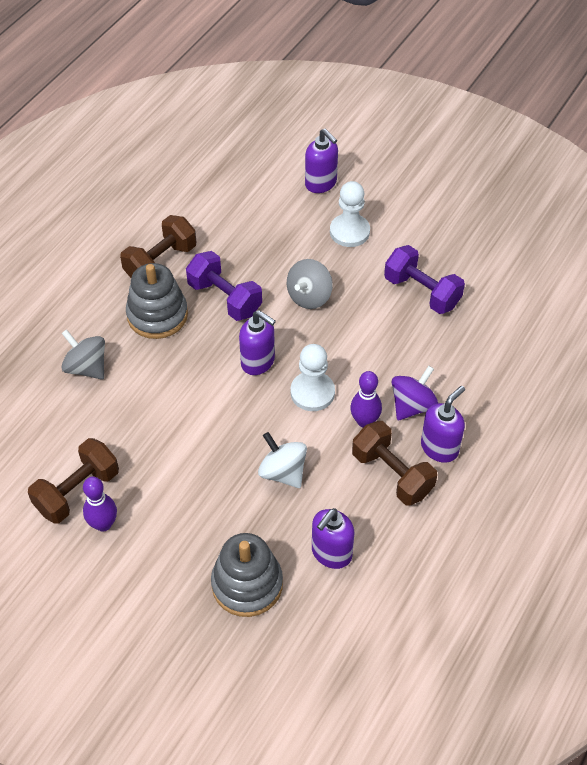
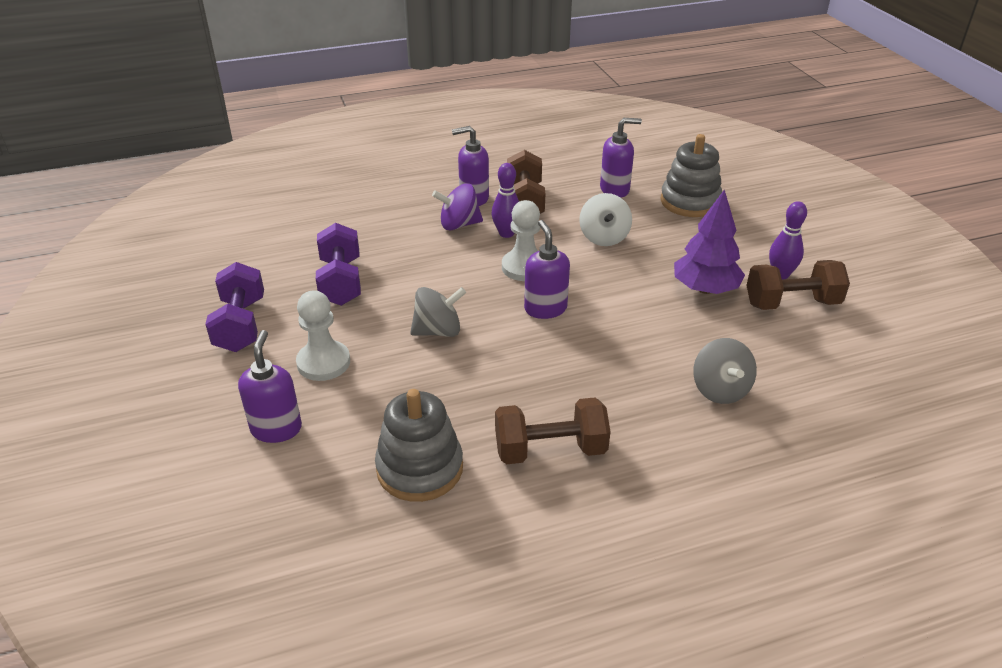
camera: 140 degrees left, 15 degrees down
(155, 462) = (705, 289): none -> purple tree
(157, 315) = (604, 397): grey stacking toy -> grey stacking toy (420, 468)
(224, 298) = (519, 374): purple dumbbell -> purple dumbbell (241, 325)

